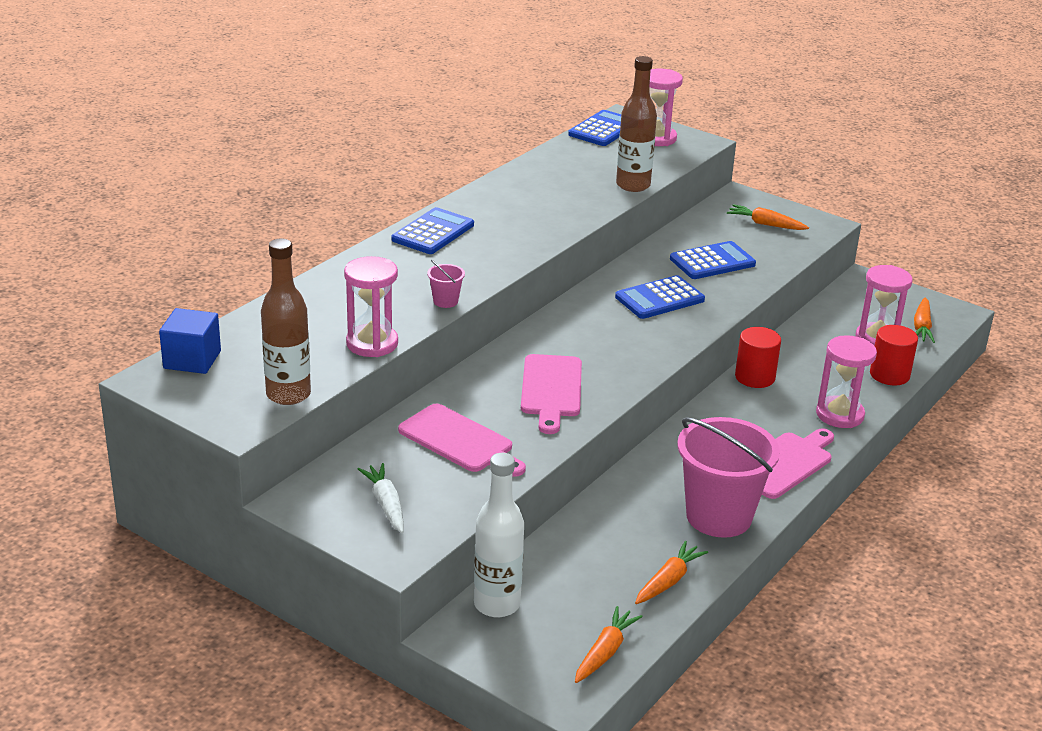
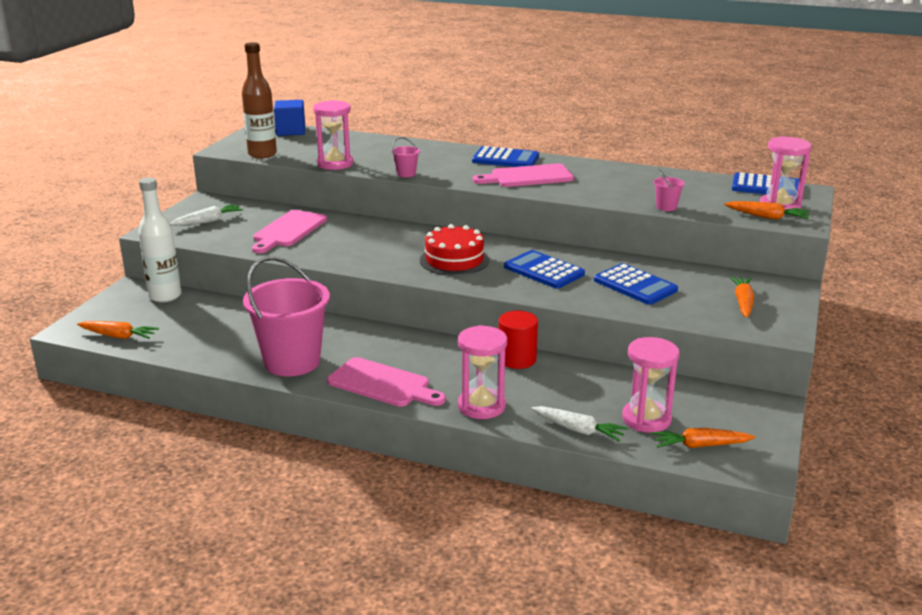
camera: 75 degrees right, 5 degrees down
(551, 390) = (371, 249): pink cutting board -> pink cutting board (527, 177)
(609, 343) = (454, 260): none -> red cake
(633, 185) = (666, 207): brown bottle -> pink bucket
(668, 581) = (203, 350): orange carrot -> orange carrot (767, 217)
(889, 375) = (578, 430): red cylinder -> white carrot

